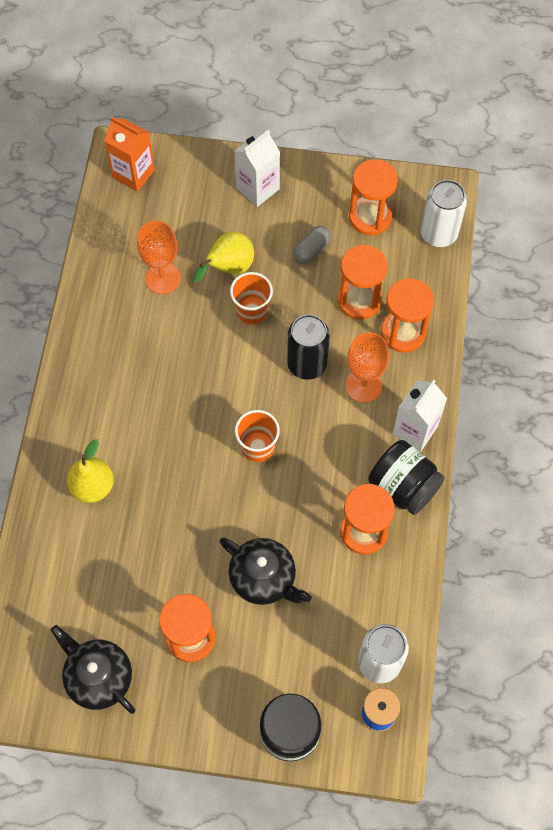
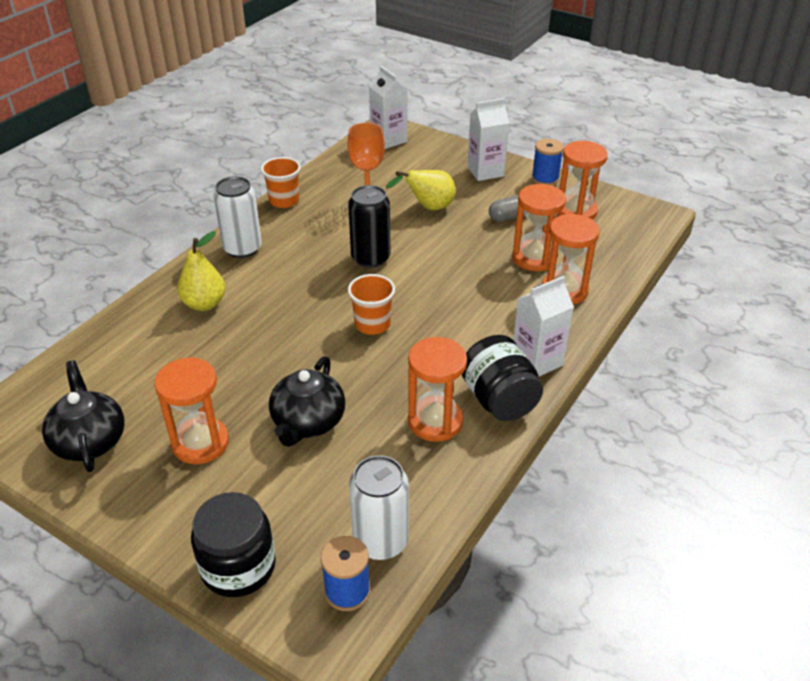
camera: 25 degrees right, 25 degrees down
(133, 174) = (388, 140): orange carton -> white carton
(252, 310) = (430, 237): orange cup -> orange cup (284, 201)
(264, 578) = (308, 422): black teapot -> black teapot turned 45 degrees clockwise
(307, 364) = (457, 284): black can -> black can (370, 258)
(321, 177) = (545, 179): none -> blue spool
(363, 386) = (503, 314): orange goblet -> none
(438, 233) = (636, 237): white can -> white can (242, 248)

